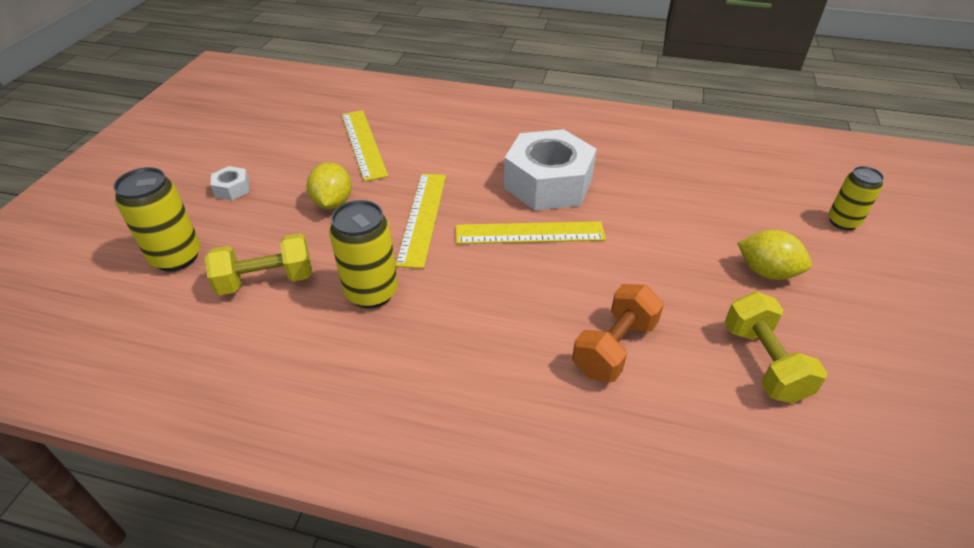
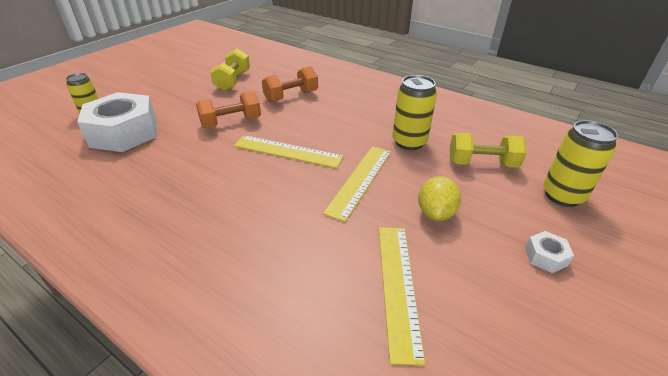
camera: 160 degrees left, 5 degrees down
(548, 183) = (240, 183): white nut -> white nut (124, 133)
(646, 258) = (231, 122): none -> orange dumbbell
(766, 272) = (178, 104): yellow lemon -> none

